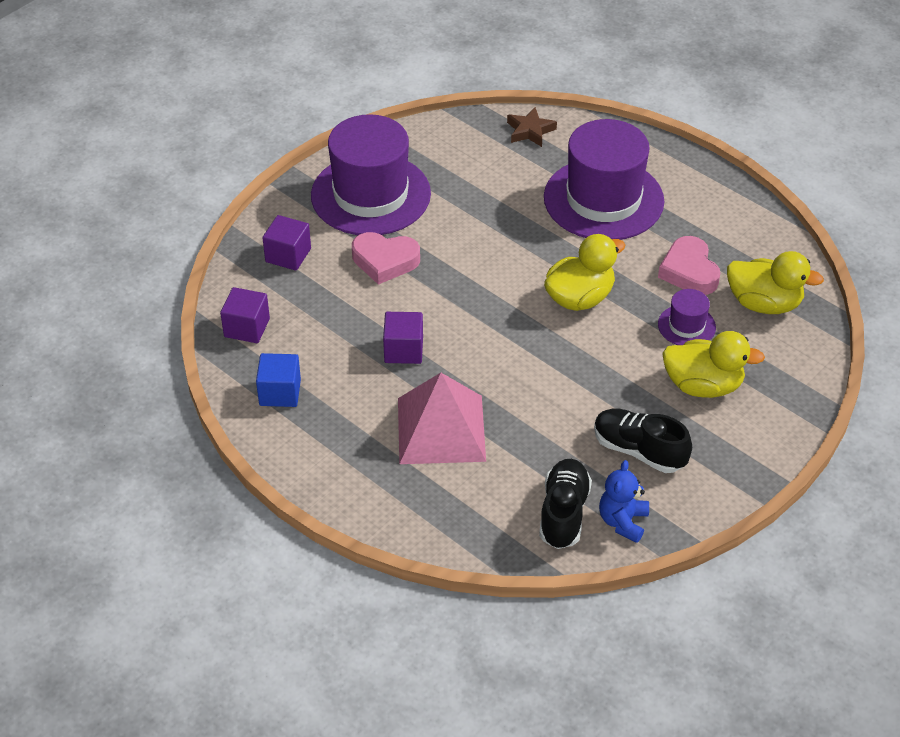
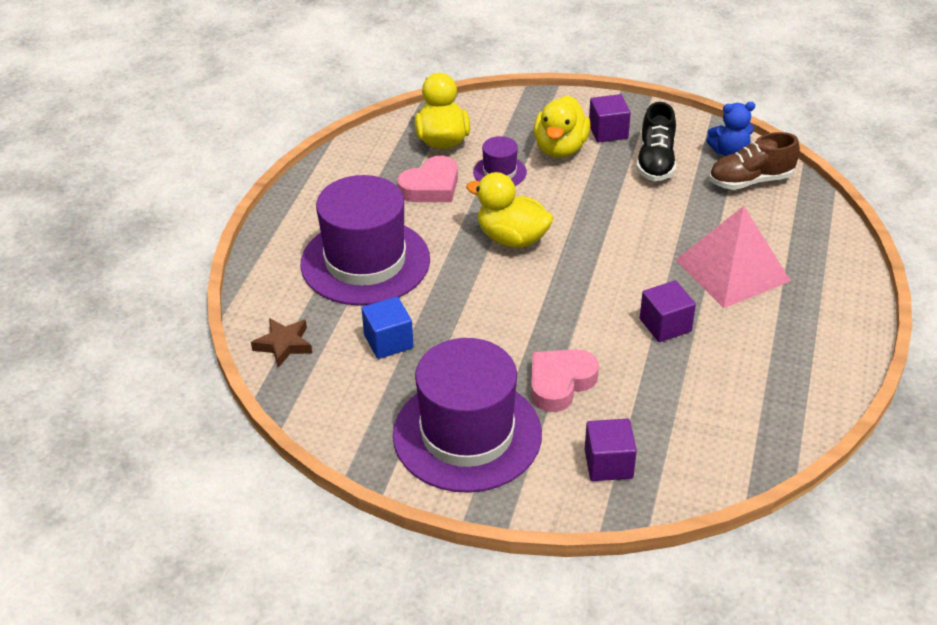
camera: 115 degrees left, 5 degrees down
(247, 328) = (733, 450): purple cube -> purple cube (608, 132)
(280, 392) = (788, 388): blue cube -> blue cube (388, 341)
(385, 261) = (560, 383): pink heart -> pink heart turned 120 degrees counterclockwise
(563, 513) = (750, 181): black shoe -> brown shoe
(703, 385) = (560, 148): yellow duck -> yellow duck turned 150 degrees counterclockwise

